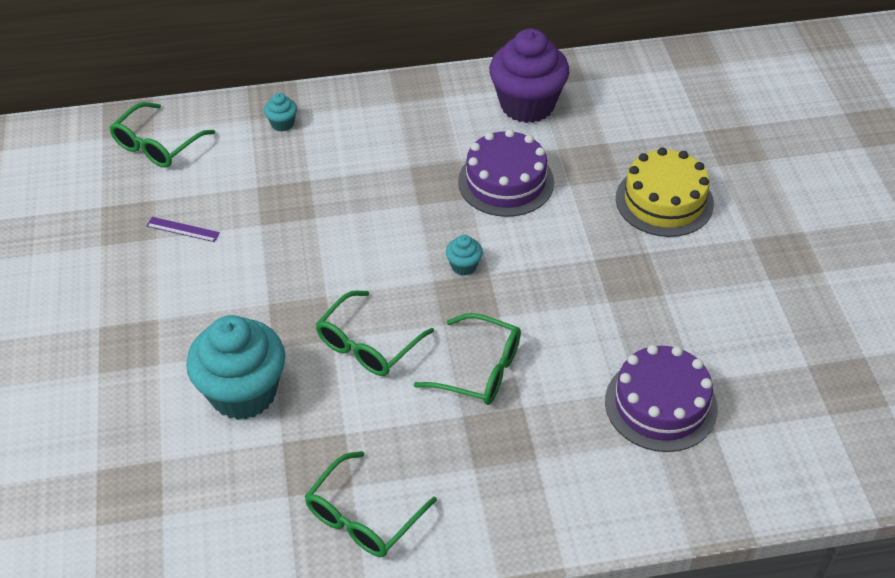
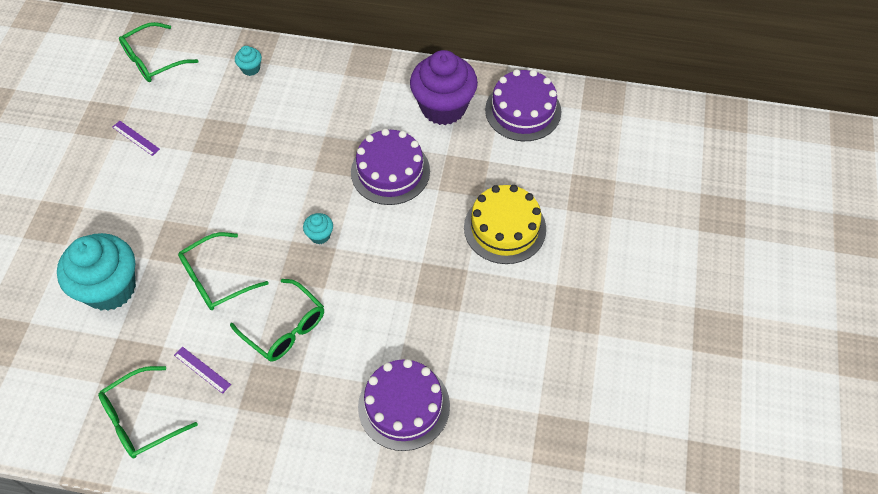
camera: 20 degrees right, 10 degrees up
(407, 442) = (202, 370): none -> purple ruler
(615, 86) = (523, 110): none -> purple cake

